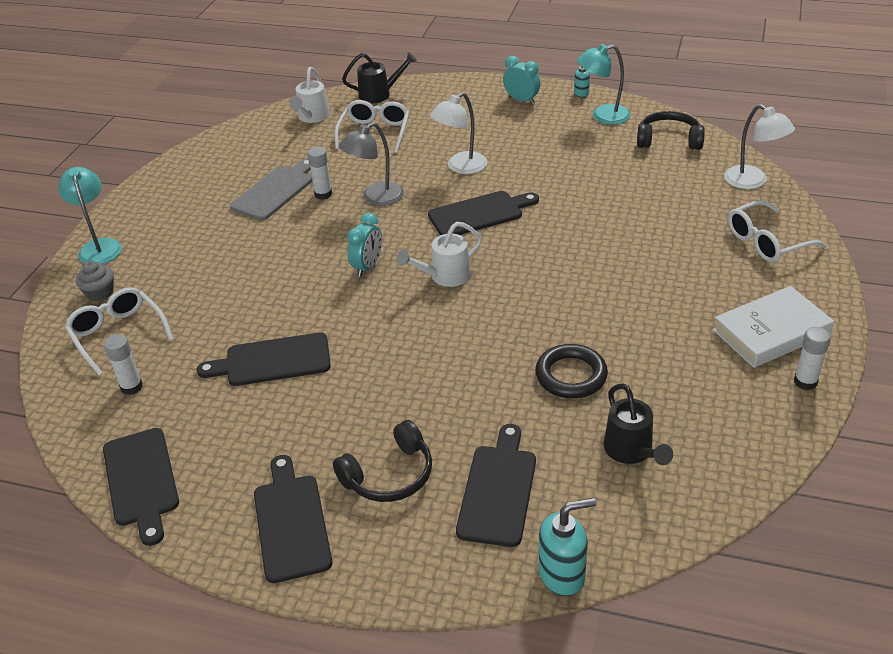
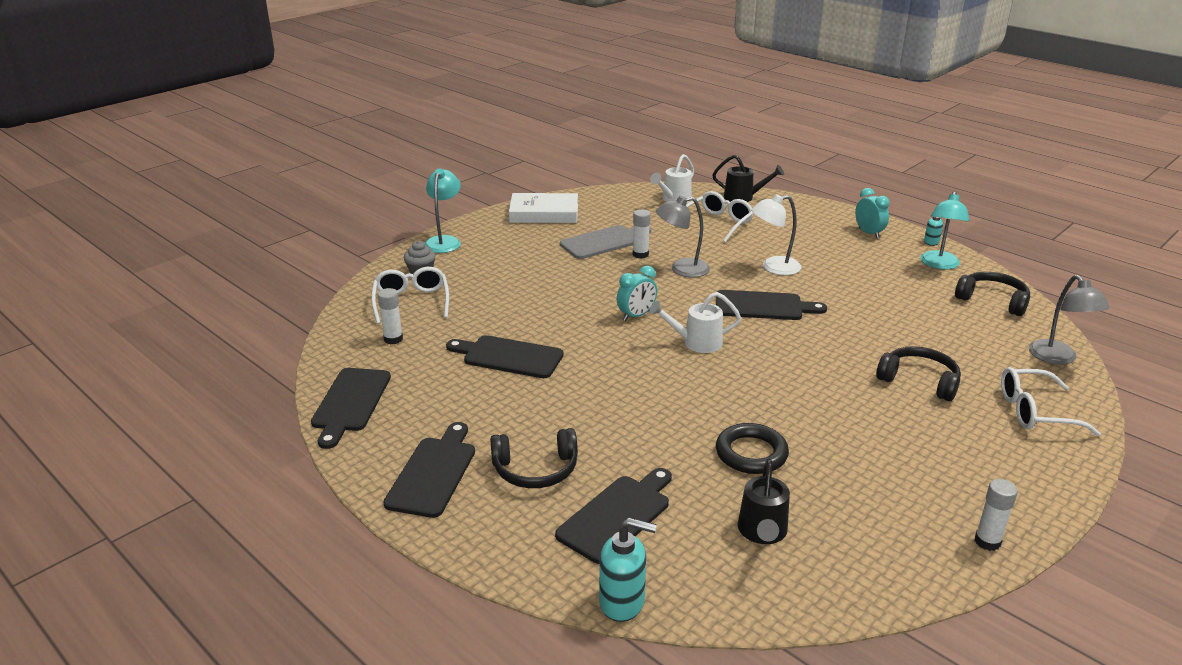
camera: 25 degrees right, 10 degrees down
(602, 116) = (939, 264): turquoise lamp -> turquoise lamp turned 90 degrees counterclockwise
(661, 245) = (919, 381): none -> black headphones
(752, 182) = (1058, 358): white lamp -> grey lamp
(771, 332) = (981, 487): white book -> white book (544, 213)

